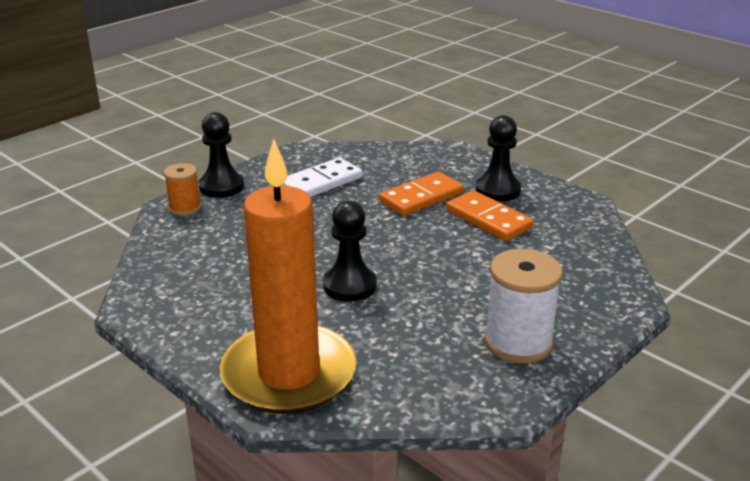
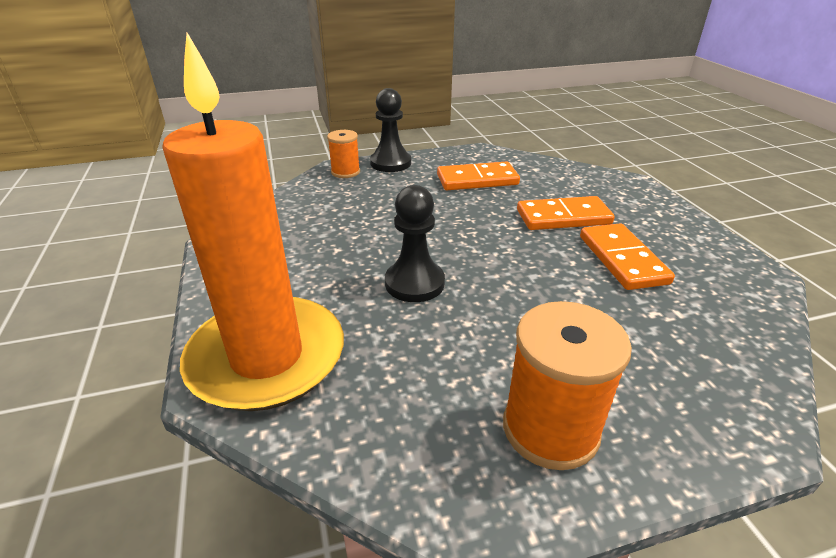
camera: 30 degrees right, 5 degrees up
(321, 182) = (477, 180): white domino -> orange domino
(498, 190) = (655, 232): black pawn -> none
(518, 342) = (550, 429): white spool -> orange spool

